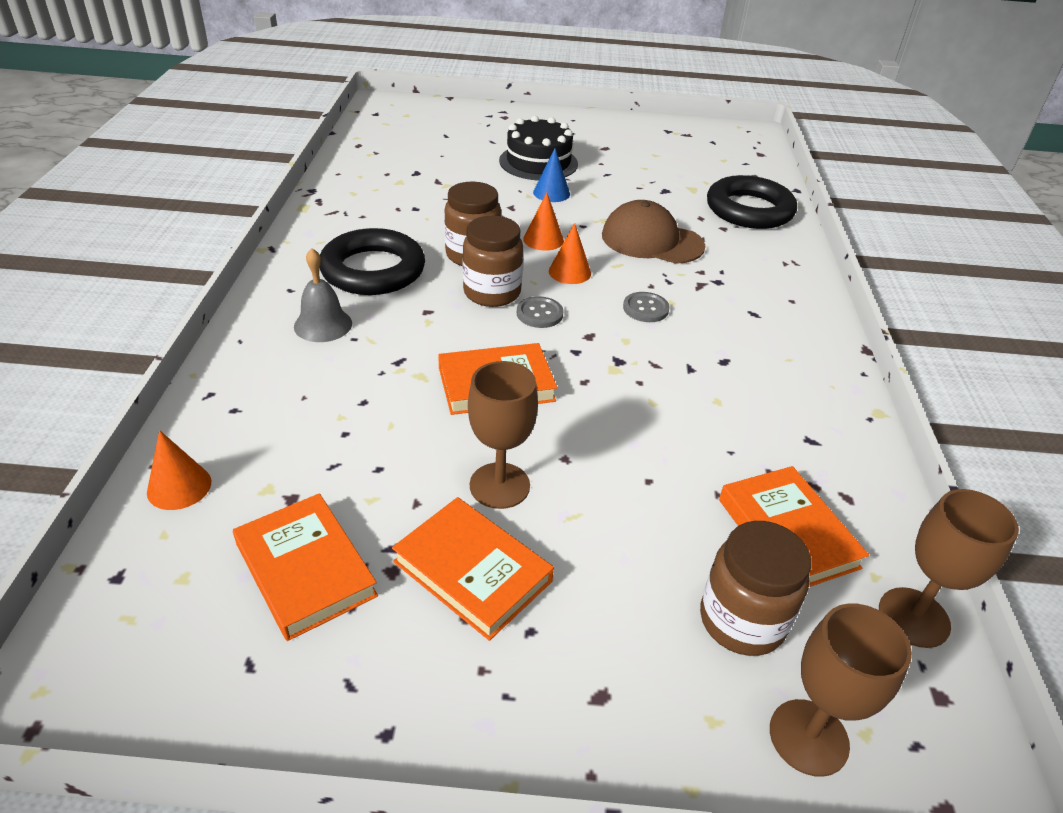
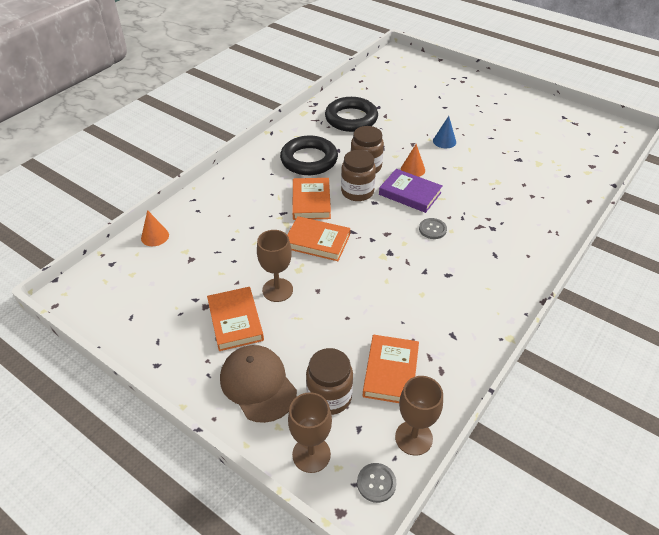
camera: 35 degrees right, 5 degrees up
(305, 570) = (174, 291): orange book -> orange book (311, 201)
(323, 325) = (263, 182): grey bell -> none
(538, 162) = (455, 118): black cake -> none
(539, 314) = (371, 212): grey button -> grey button (376, 483)
(569, 272) = (410, 194): orange cone -> purple book
(652, 240) = (477, 190): brown cap -> brown cap (258, 384)
(749, 210) = (563, 189): black ring -> black ring (351, 118)

